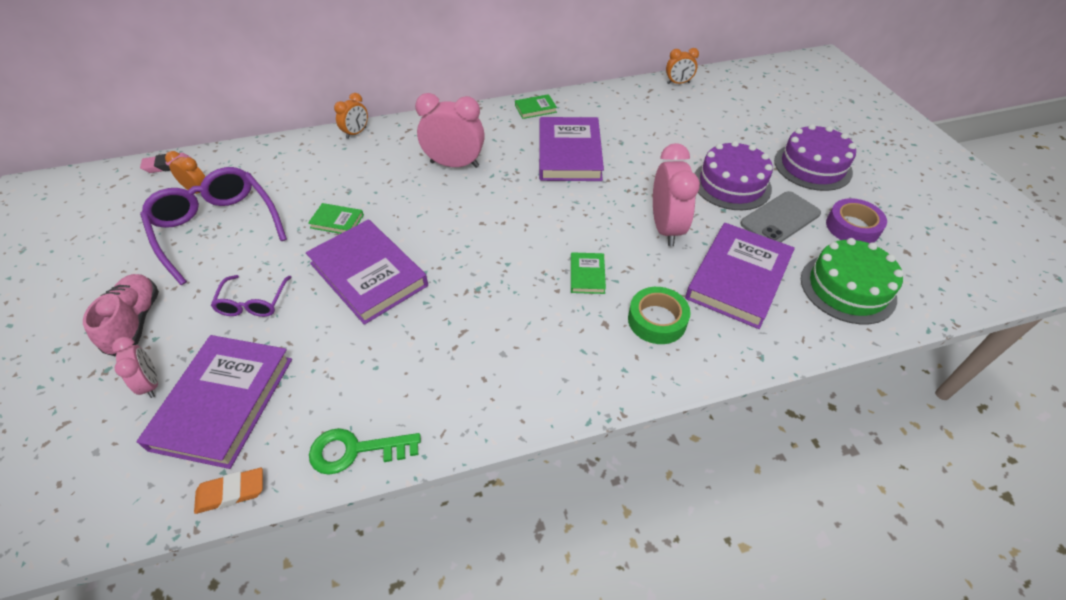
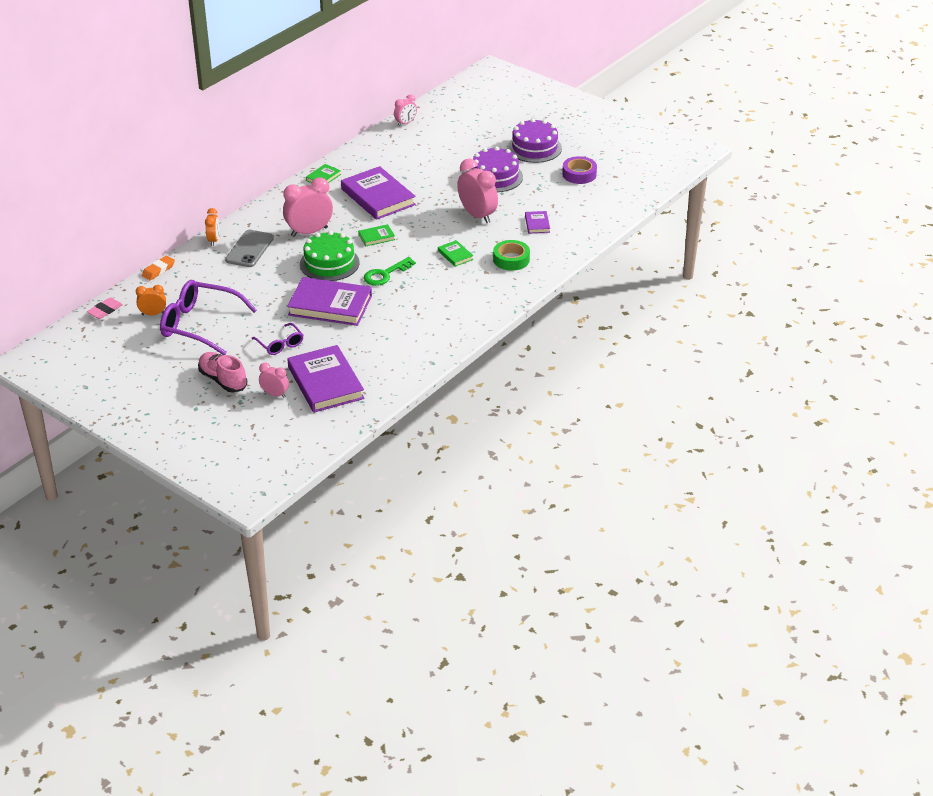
camera: 35 degrees left, 10 degrees down
(231, 492) = (376, 404): orange eraser -> orange eraser (158, 270)
(337, 221) = (274, 290): green book -> green book (376, 237)
(355, 450) = (416, 367): green key -> green key (385, 274)
(678, 83) = (405, 123): orange clock -> pink clock
(738, 278) = (537, 224): purple book -> purple book, size x0.46
(780, 219) = (537, 185): grey phone -> grey phone (249, 249)
(847, 288) = (595, 206): green cake -> green cake (329, 263)

